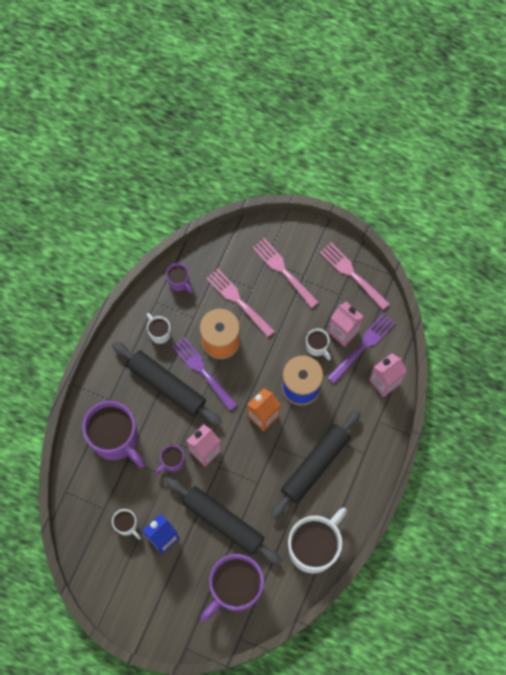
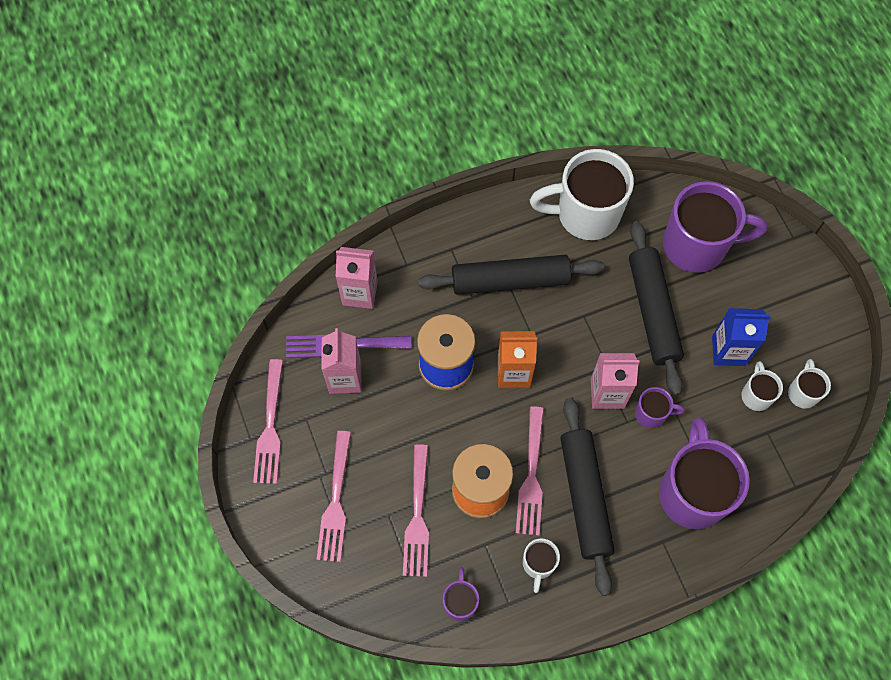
camera: 135 degrees left, 5 degrees down
(203, 372) = (531, 475): purple fork -> pink fork
(317, 347) = (387, 388): white mug -> white mug (802, 392)

